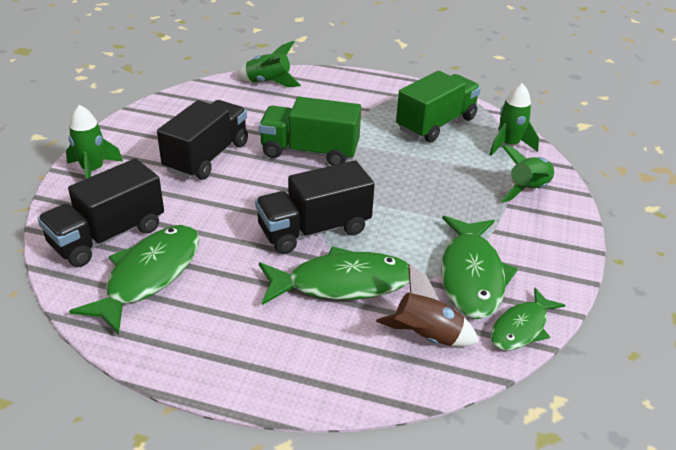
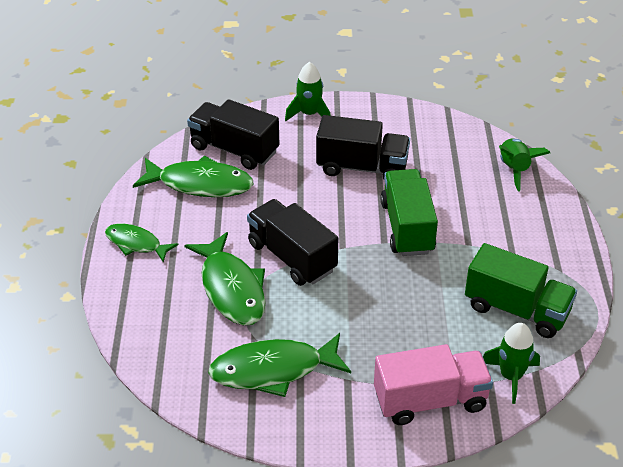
camera: 75 degrees right, 5 degrees up
(426, 336) = (188, 350): brown rocket -> none
(521, 328) = (219, 411): green fish -> green fish (136, 244)
(528, 190) = (430, 400): green rocket -> pink truck

